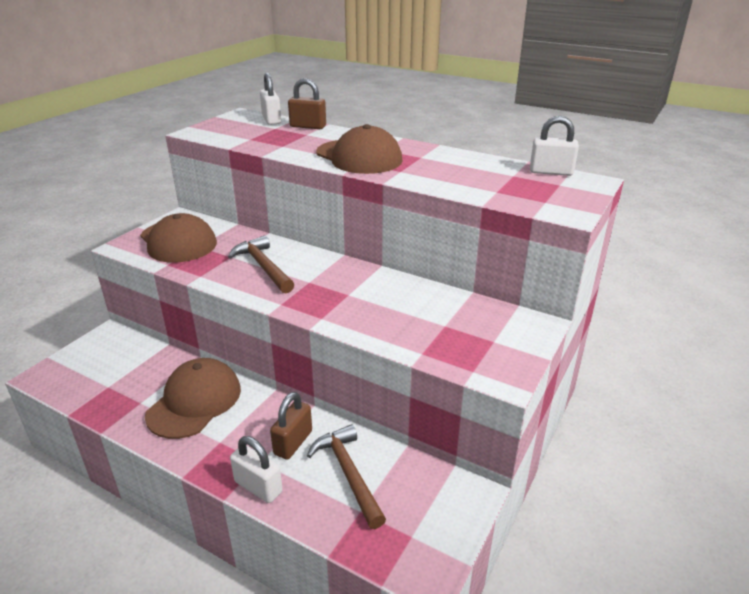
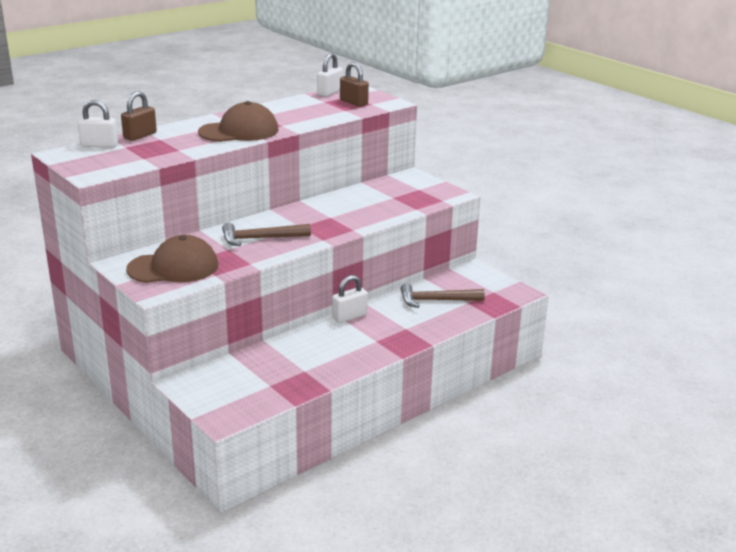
camera: 70 degrees left, 5 degrees down
(194, 401) = (322, 346): brown cap -> none
(258, 487) = (429, 331): white padlock -> white padlock (349, 316)
(293, 442) = (396, 314): brown padlock -> brown padlock (353, 102)

